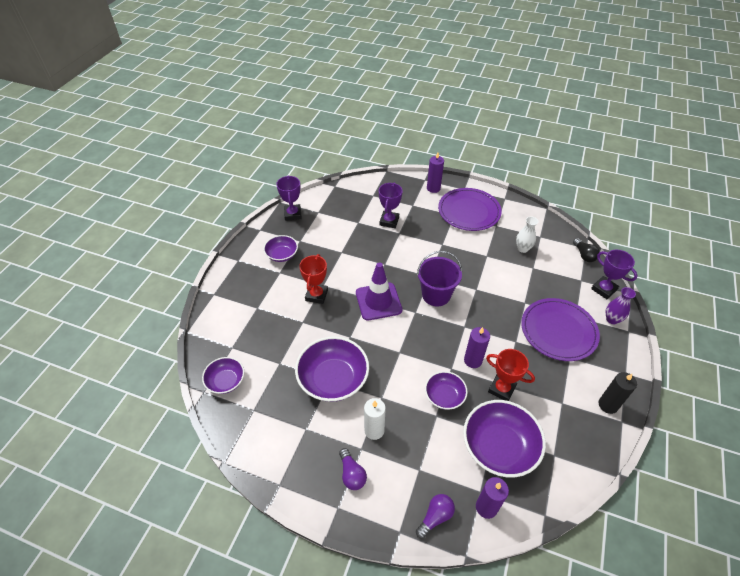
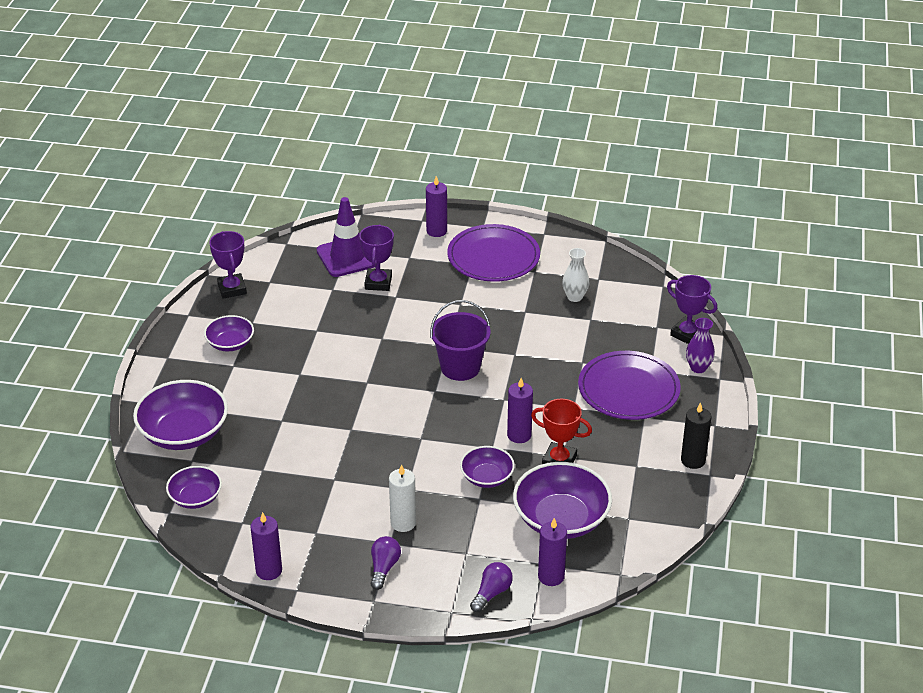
camera: 10 degrees left, 10 degrees down
(262, 461) = (269, 570): none -> purple candle
(316, 295) = (293, 387): red trophy -> none
(333, 379) = (339, 478): purple bowl -> purple bowl (184, 433)
(352, 474) = (384, 568): purple light bulb -> purple light bulb turned 135 degrees counterclockwise
(378, 301) = (382, 384): purple traffic cone -> purple traffic cone (347, 257)
(584, 255) = (660, 295): black light bulb -> none

